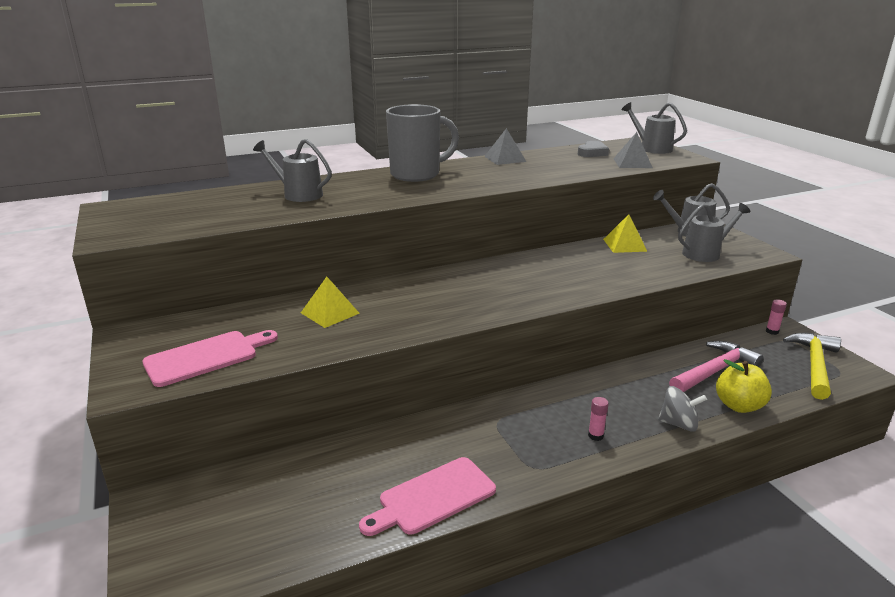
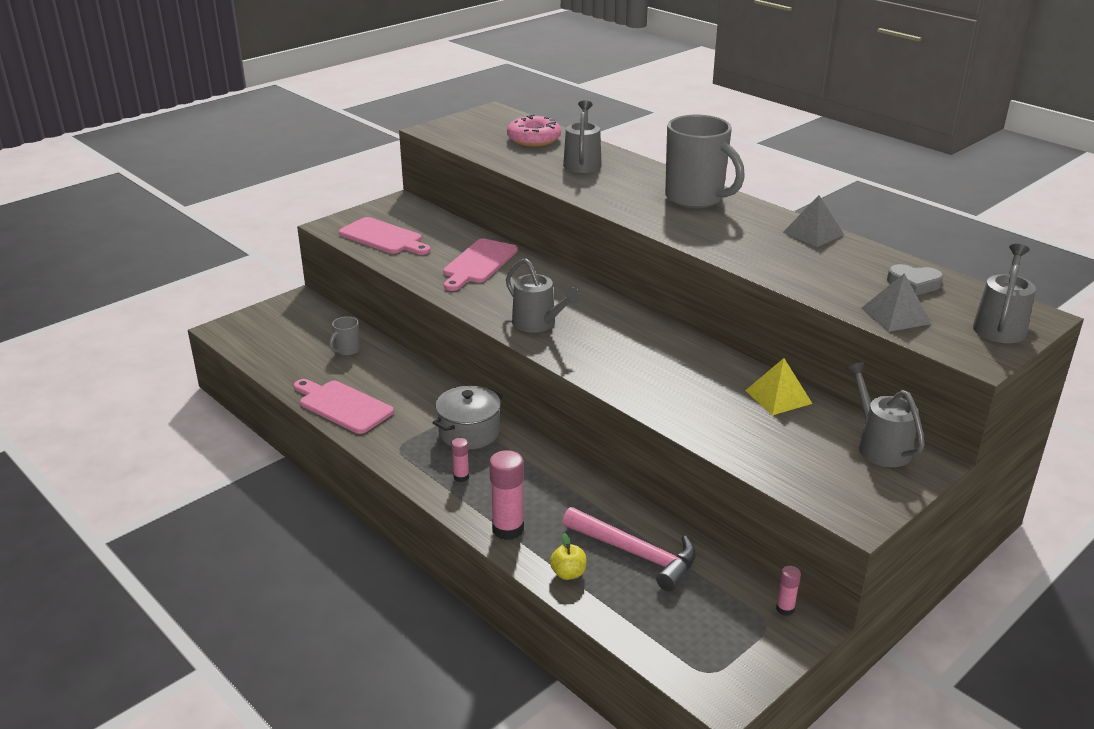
camera: 70 degrees right, 5 degrees up
(214, 202) = (534, 139): none -> pink donut
(313, 476) = (347, 350): none -> grey mug
(330, 313) = (478, 263): yellow pyramid -> pink cutting board
(524, 418) = (469, 432): none -> grey pot
(678, 424) = (508, 529): grey spinning top -> pink glue stick
(705, 253) = (808, 462): grey watering can -> grey watering can (538, 324)
(739, 405) = (568, 573): yellow apple -> yellow apple, size x0.60
(814, 365) = (710, 646): yellow hammer -> none

